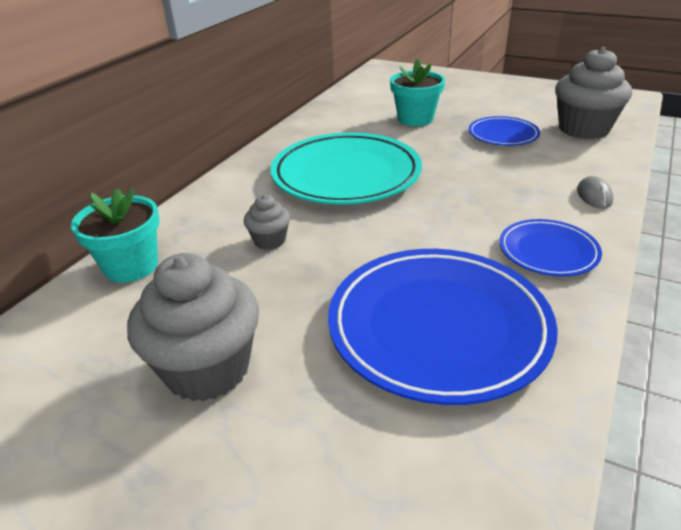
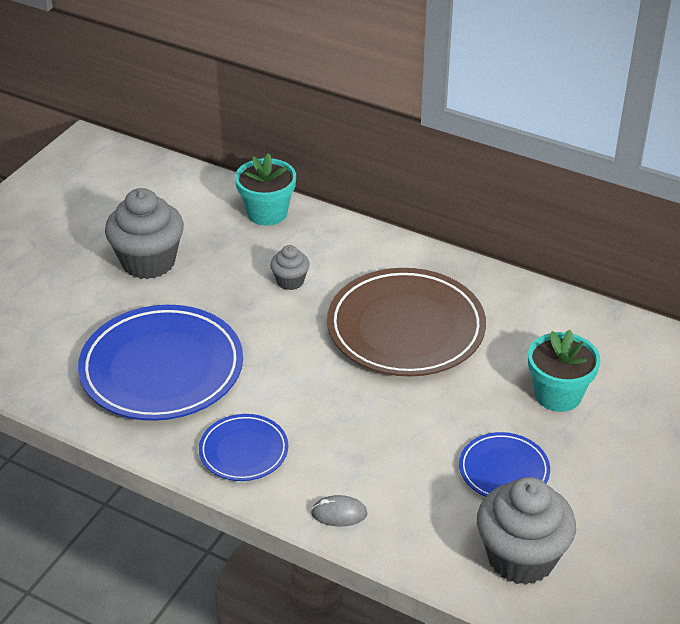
camera: 90 degrees right, 5 degrees up
(346, 175) = (406, 328): turquoise plate -> brown plate

